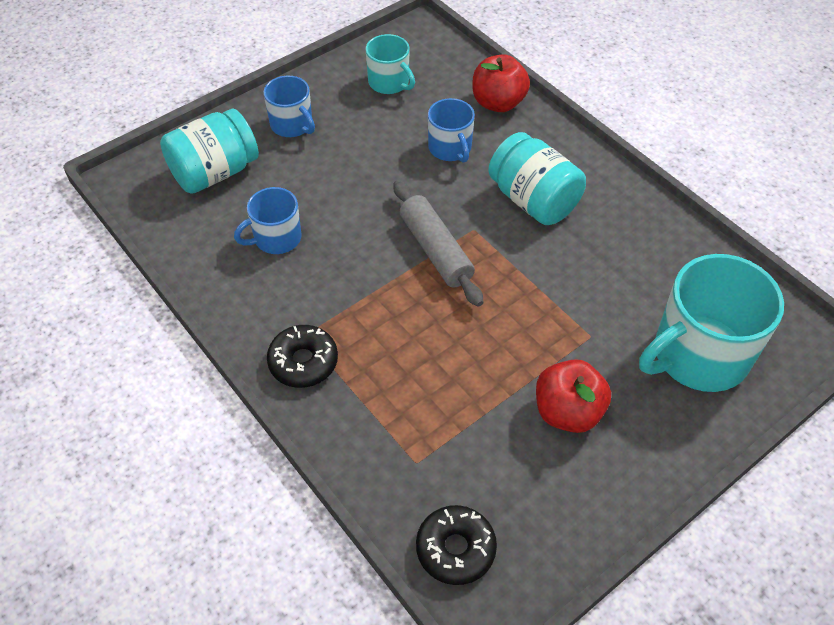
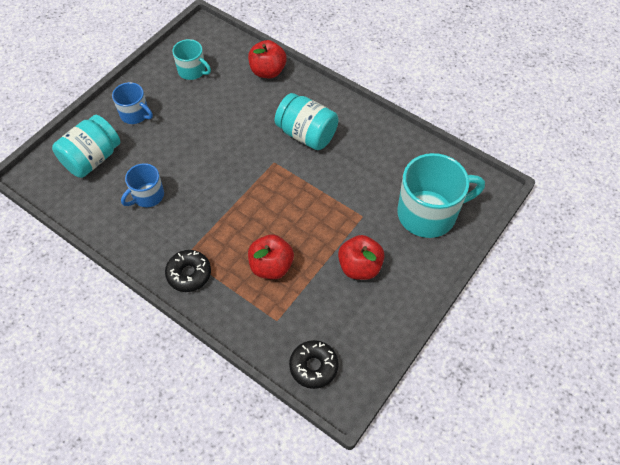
camera: 15 degrees left, 5 degrees up
(429, 379) = (271, 266): none -> red apple
(435, 250) = (253, 181): grey rolling pin -> none
(450, 148) = (245, 110): blue mug -> none
(698, 355) = (428, 213): turquoise mug -> turquoise mug turned 150 degrees counterclockwise

